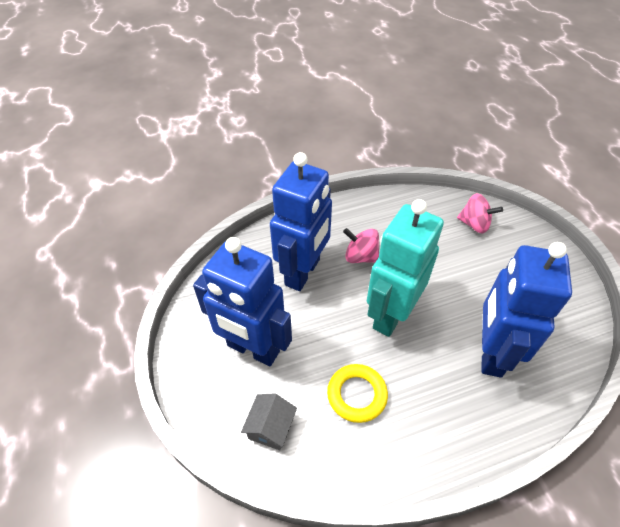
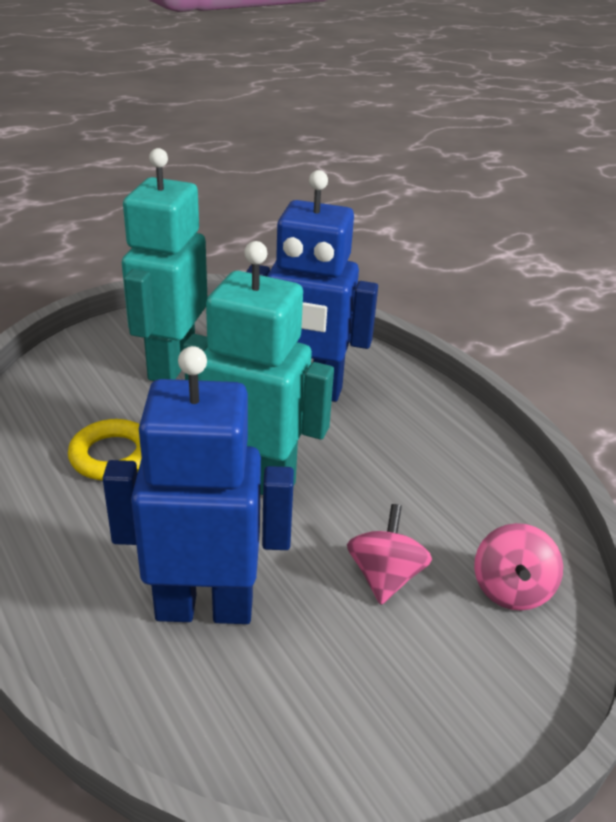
camera: 75 degrees right, 15 degrees down
(253, 349) = (171, 364): blue robot -> turquoise robot
(270, 427) = (66, 390): grey house -> none
(360, 256) = (359, 442): pink spinning top -> pink spinning top (385, 576)

